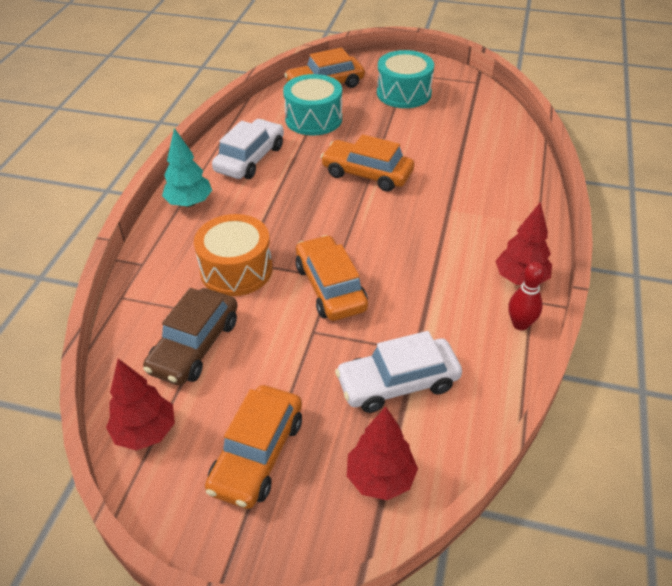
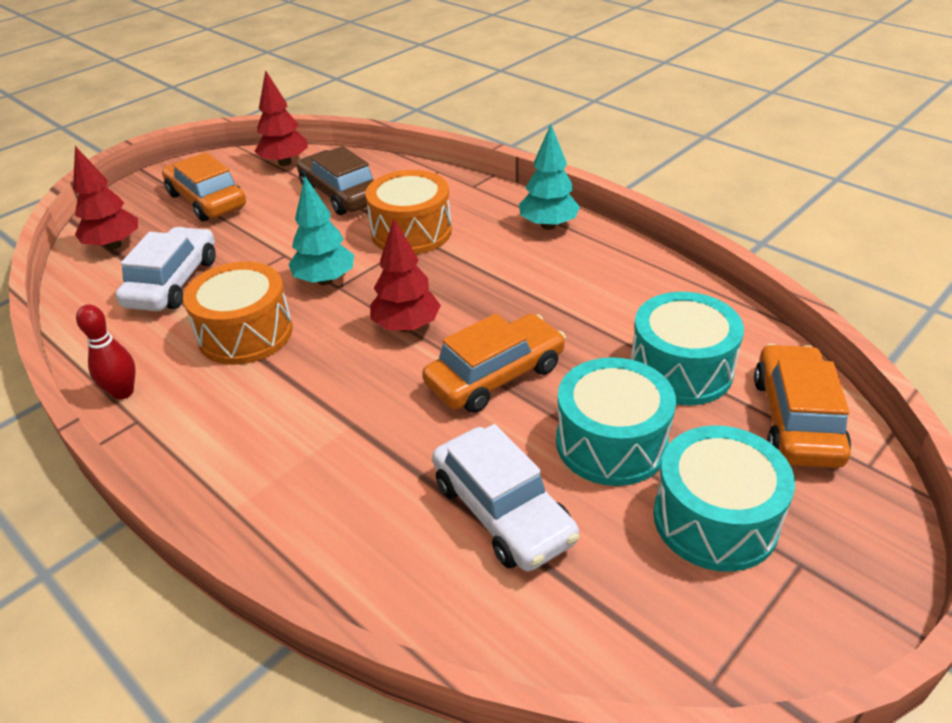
camera: 120 degrees right, 5 degrees down
(250, 159) = (609, 285): white car -> white car (502, 511)
(330, 287) = (325, 280): orange car -> turquoise tree
(384, 126) = (611, 443): none -> turquoise drum
(418, 297) = (245, 333): none -> orange drum
(520, 279) = (172, 429): red tree -> red tree (407, 327)

